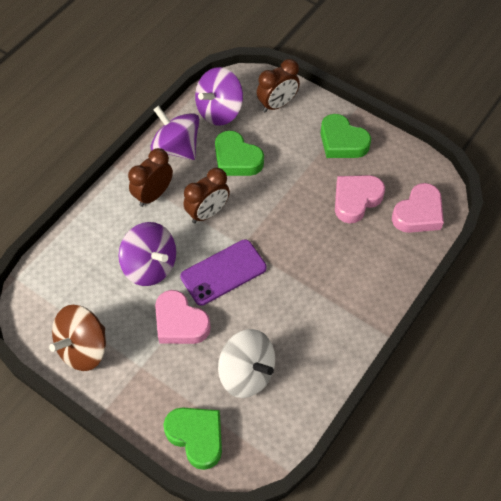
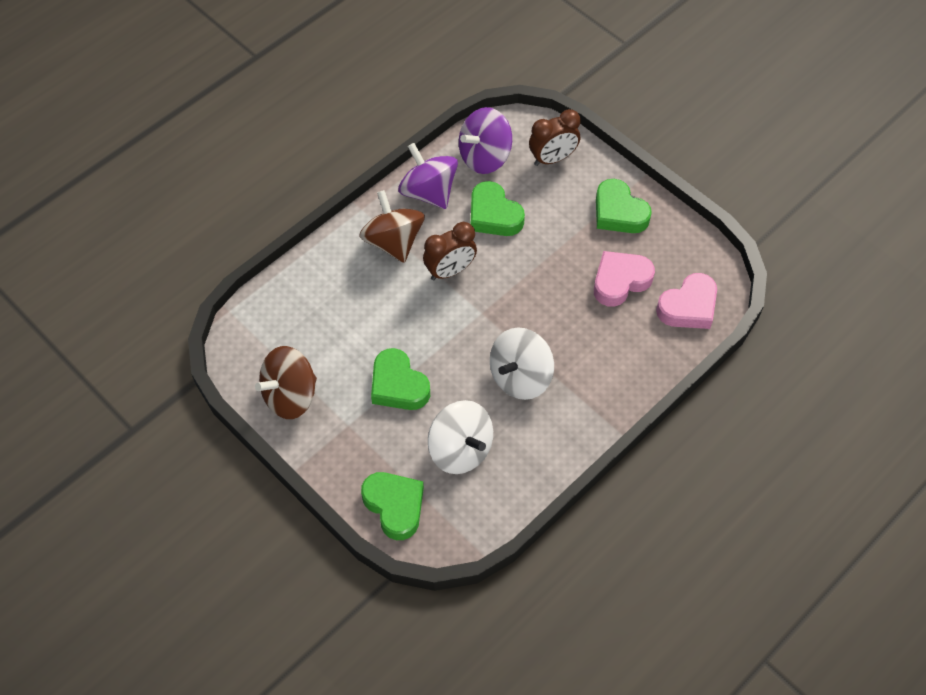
camera: 10 degrees right, 0 degrees up
(150, 266) = (376, 320): purple spinning top -> none
(153, 195) = (393, 242): brown clock -> brown spinning top
(180, 322) = (398, 385): pink heart -> green heart
(223, 272) = (455, 339): purple phone -> none
(287, 298) = (520, 377): none -> white spinning top

